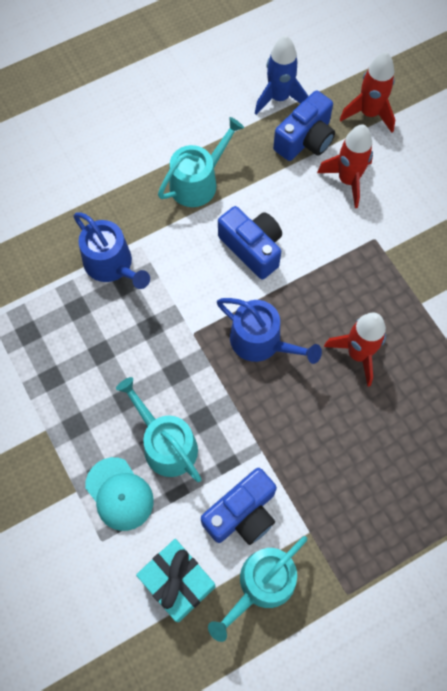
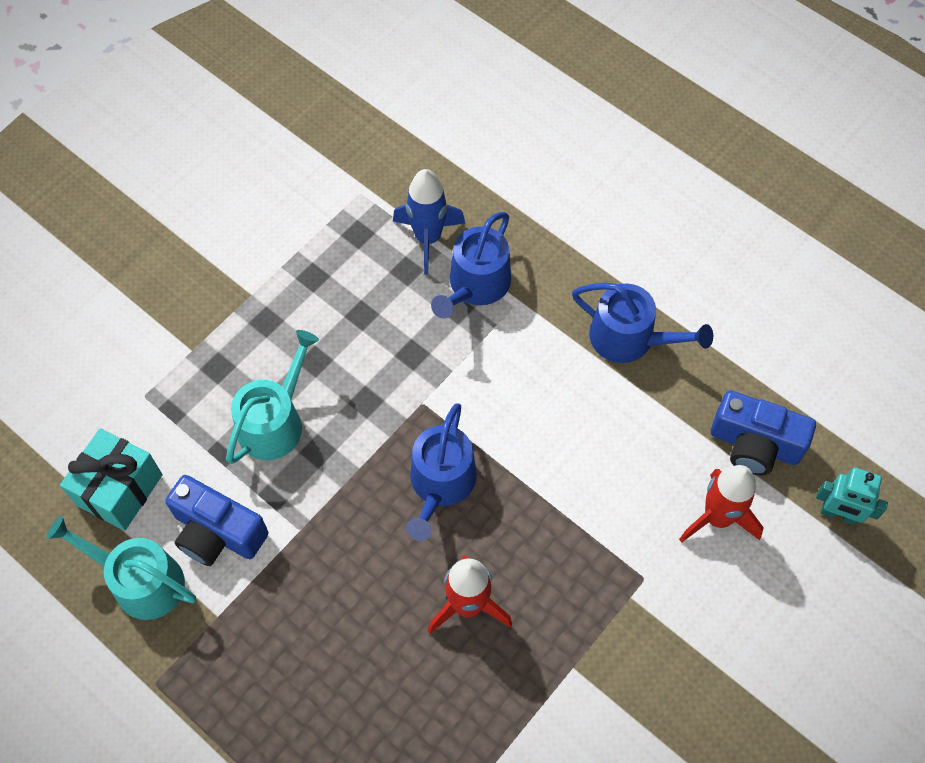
camera: 70 degrees right, 5 degrees down
(119, 494) = (202, 394): turquoise cap -> none
(198, 182) = (629, 338): turquoise watering can -> blue watering can
(252, 248) = (564, 432): blue camera -> none
(279, 98) = (803, 391): blue rocket -> blue rocket (428, 238)
(369, 113) = (838, 514): red rocket -> turquoise robot

